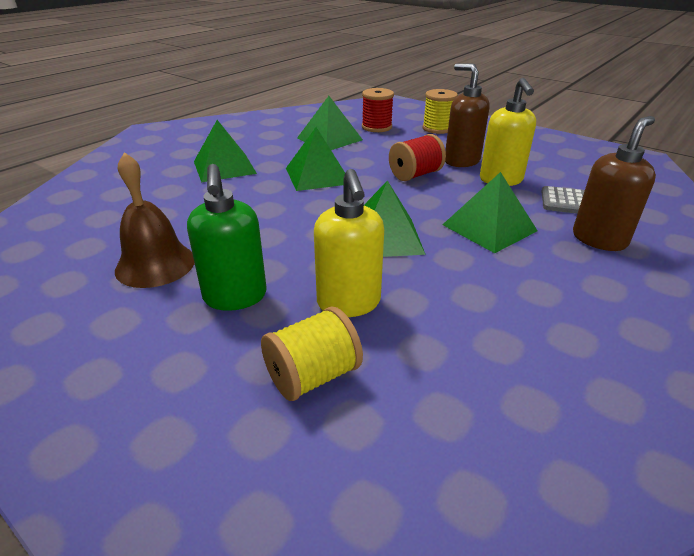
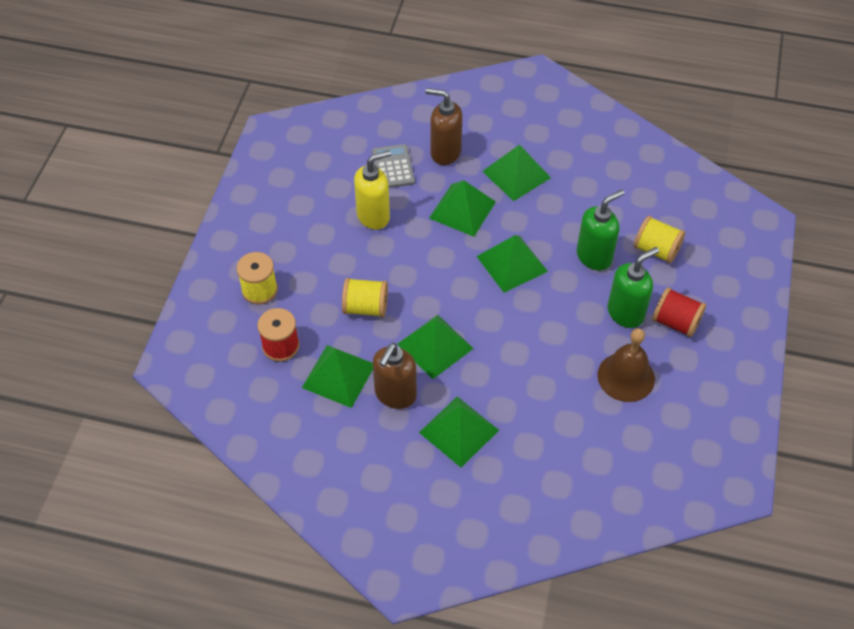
camera: 115 degrees left, 20 degrees up
(349, 303) = (594, 256): yellow soap dispenser -> green soap dispenser
(387, 158) = (366, 307): none -> yellow spool
(415, 175) = (394, 275): red spool -> red spool (675, 322)
(461, 161) = (344, 250): brown soap dispenser -> brown soap dispenser (395, 395)
(544, 283) = (516, 174): none -> green pyramid

